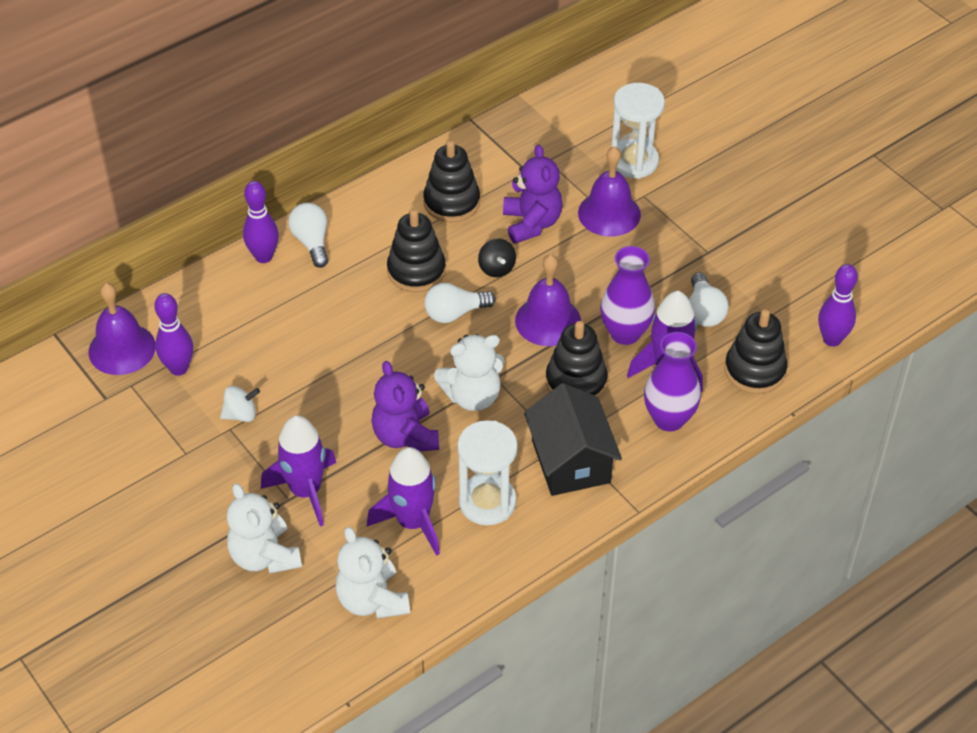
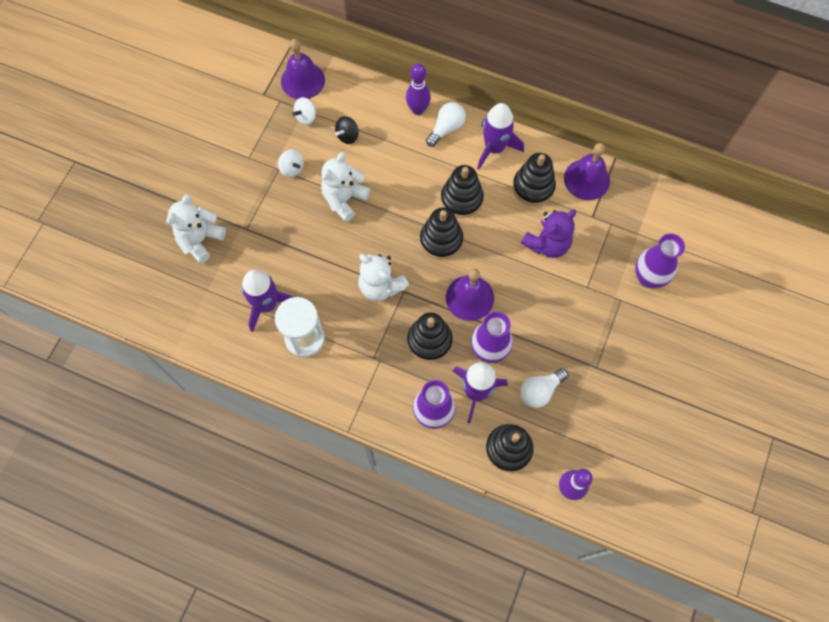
camera: 60 degrees right, 20 degrees up
(179, 368) = (306, 117): purple bowling pin -> white spinning top
(306, 491) = (257, 234): purple rocket -> purple rocket (494, 148)
(372, 600) = (200, 313): white teddy bear -> white teddy bear (344, 199)
(405, 436) = (327, 265): purple teddy bear -> none
(455, 313) = (441, 240): white light bulb -> black stacking toy
(496, 268) = (494, 244): black spinning top -> black spinning top (347, 136)
(571, 461) = (363, 370): black house -> none
(609, 213) = (589, 286): purple bell -> purple bell (586, 179)
(633, 161) = (648, 277): white hourglass -> purple vase

